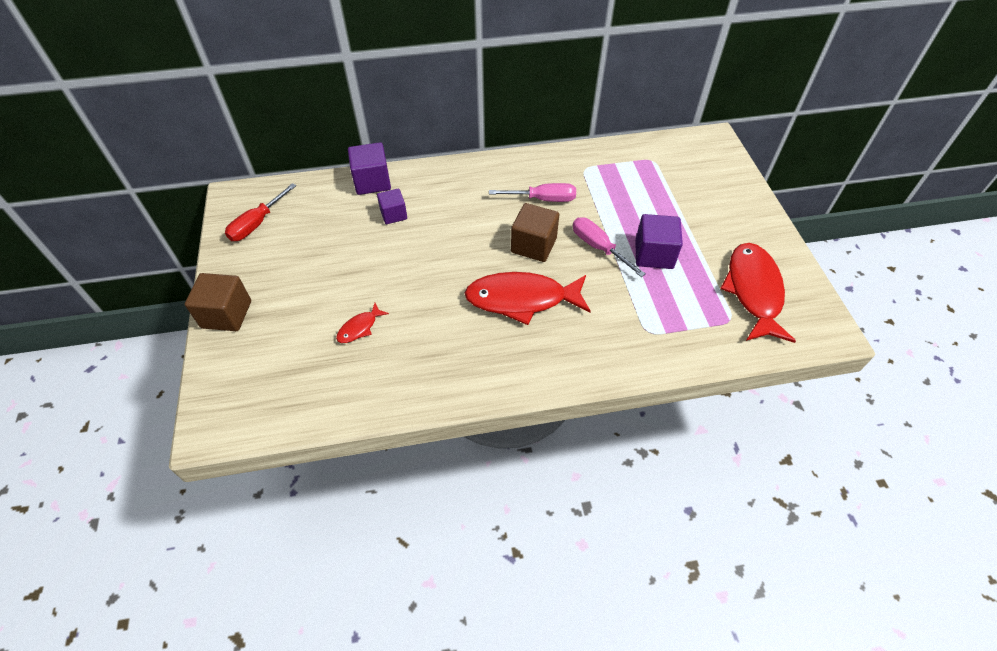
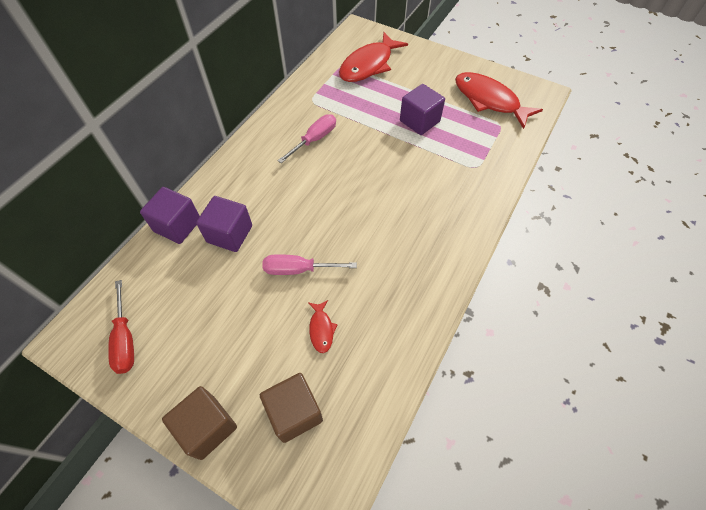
camera: 50 degrees left, 5 degrees up
(393, 214) = (229, 234): purple cube -> purple cube, size x1.55
(522, 299) = (390, 211): red fish -> red fish (369, 65)
(533, 245) = (350, 173): brown cube -> brown cube (294, 412)
(598, 247) = (386, 142): pink screwdriver -> pink screwdriver (298, 269)

